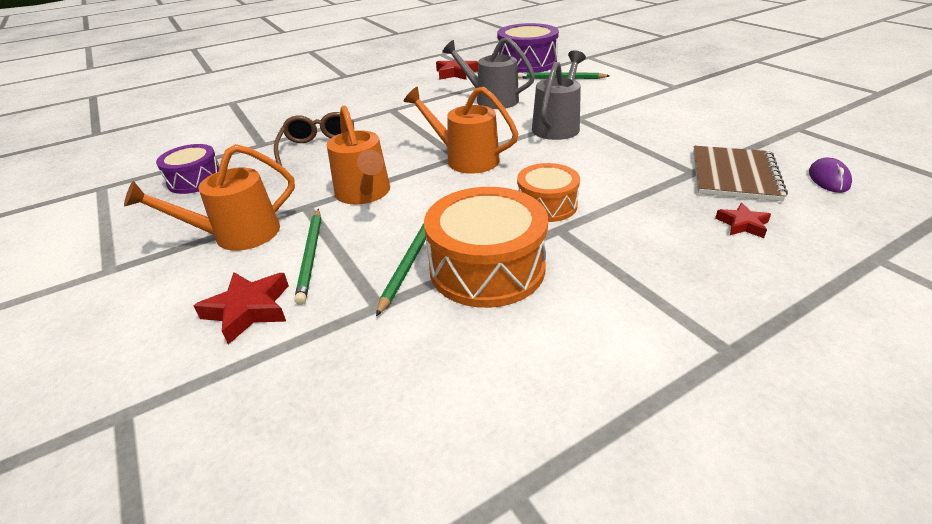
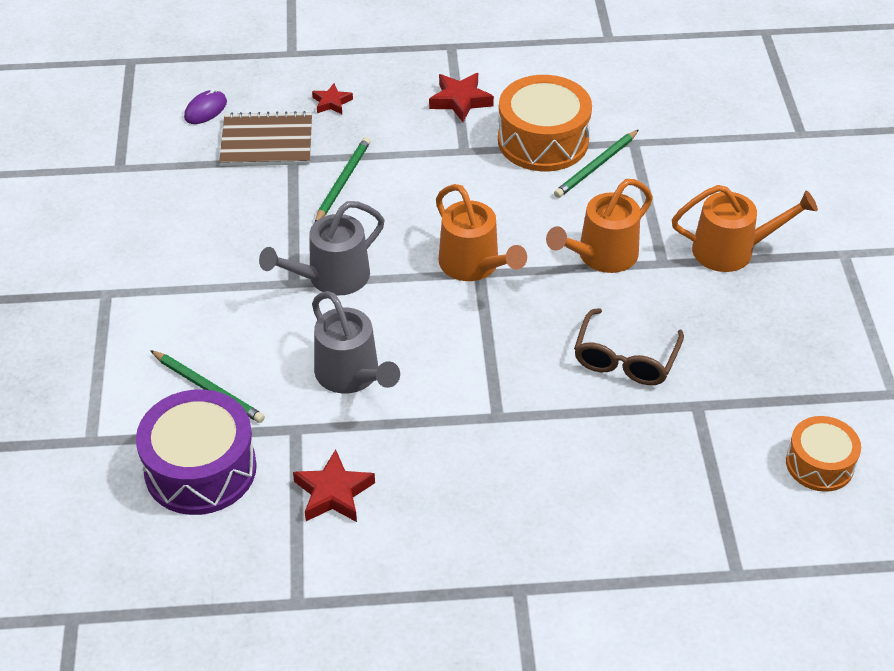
camera: 155 degrees left, 10 degrees up
(195, 180) = (780, 358): purple drum -> none
(249, 310) = (724, 172): red star -> red star (460, 101)
(311, 255) = (670, 202): green pencil -> green pencil (342, 182)
(365, 194) = (601, 256): orange watering can -> orange watering can turned 135 degrees counterclockwise
(546, 205) = (451, 176): orange drum -> orange drum (819, 464)
(734, 175) = (267, 142): brown notebook -> brown notebook turned 45 degrees clockwise

